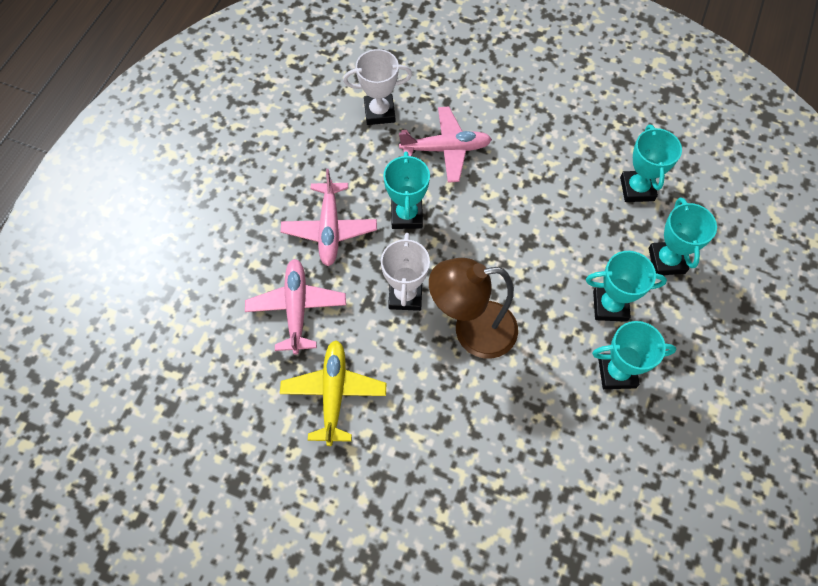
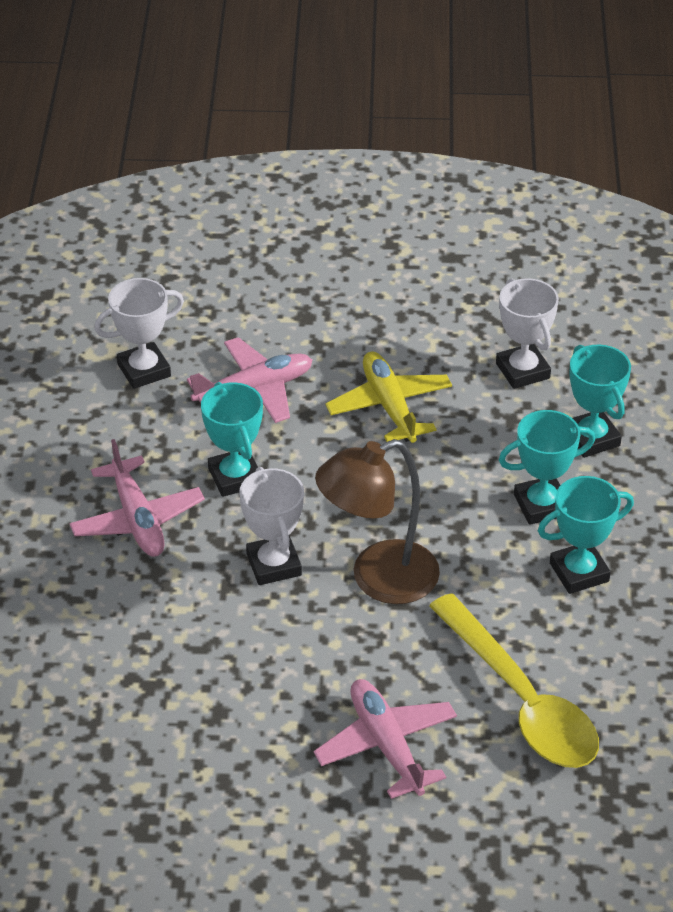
camera: 20 degrees left, 20 degrees down
(297, 308) = (134, 618): pink plane -> pink plane (387, 745)
(334, 393) = (228, 696): yellow plane -> yellow plane (389, 406)
(535, 469) = (521, 700): none -> yellow spoon
(637, 189) = (522, 371): turquoise trophy -> white trophy

